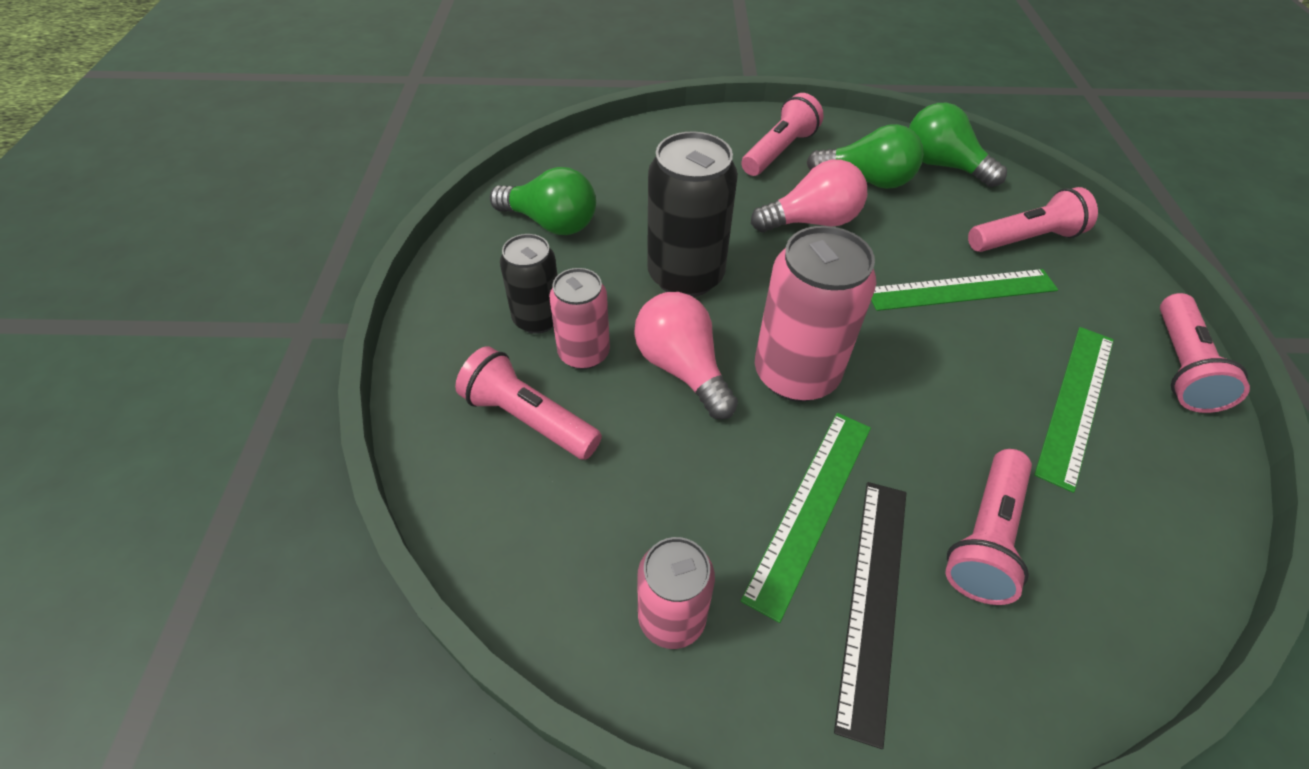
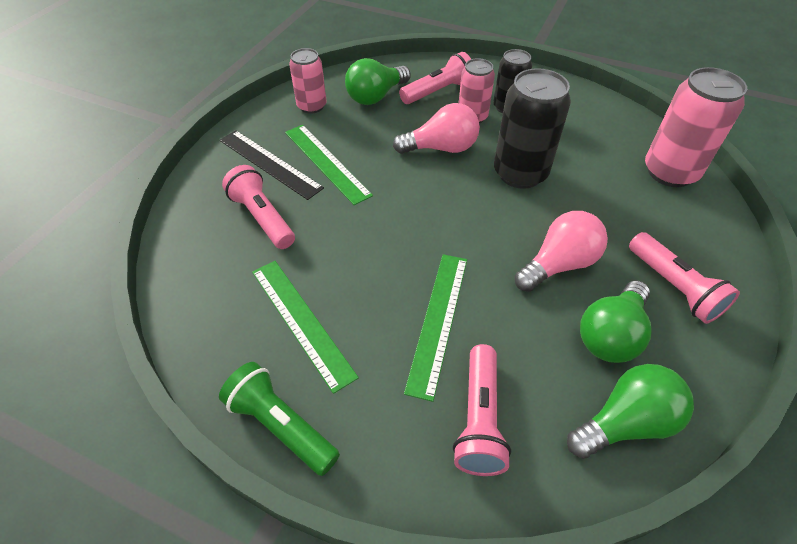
camera: 115 degrees right, 0 degrees up
(551, 223) = (597, 130): green light bulb -> green light bulb (376, 96)
(795, 374) = (410, 191): pink can -> pink can (670, 172)
(812, 221) = (558, 264): pink light bulb -> pink light bulb turned 135 degrees counterclockwise
(1179, 366) = (281, 425): pink flashlight -> green flashlight

